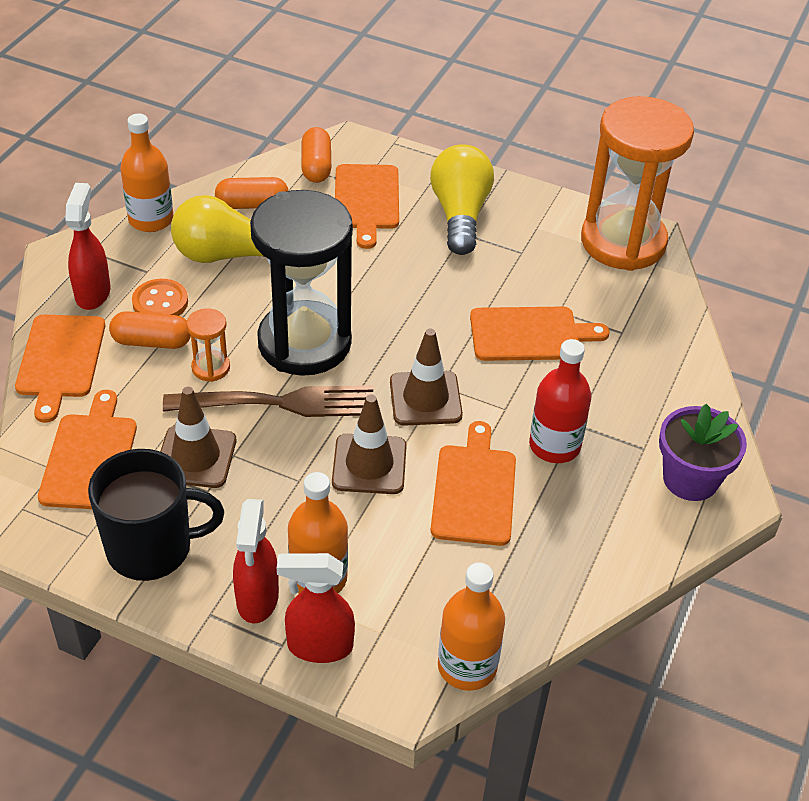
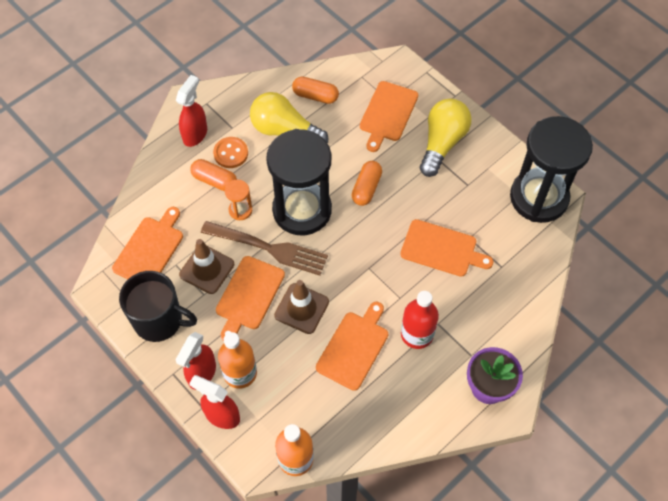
camera: 25 degrees right, 15 degrees up
(60, 360) = (159, 177): orange cutting board -> orange cutting board (248, 295)
(151, 219) = (250, 89): orange bottle -> none
(316, 166) = (368, 77): orange capsule -> orange capsule (366, 188)
(425, 398) = (355, 274): brown traffic cone -> none
(623, 242) = (539, 197): orange hourglass -> black hourglass

